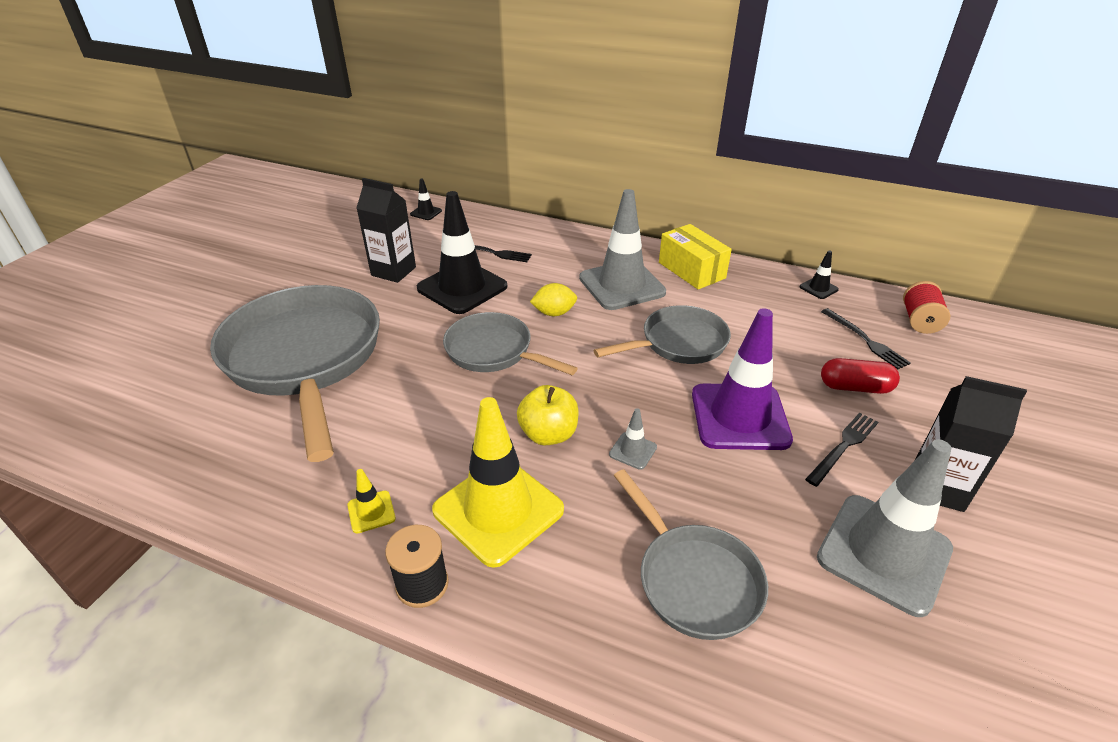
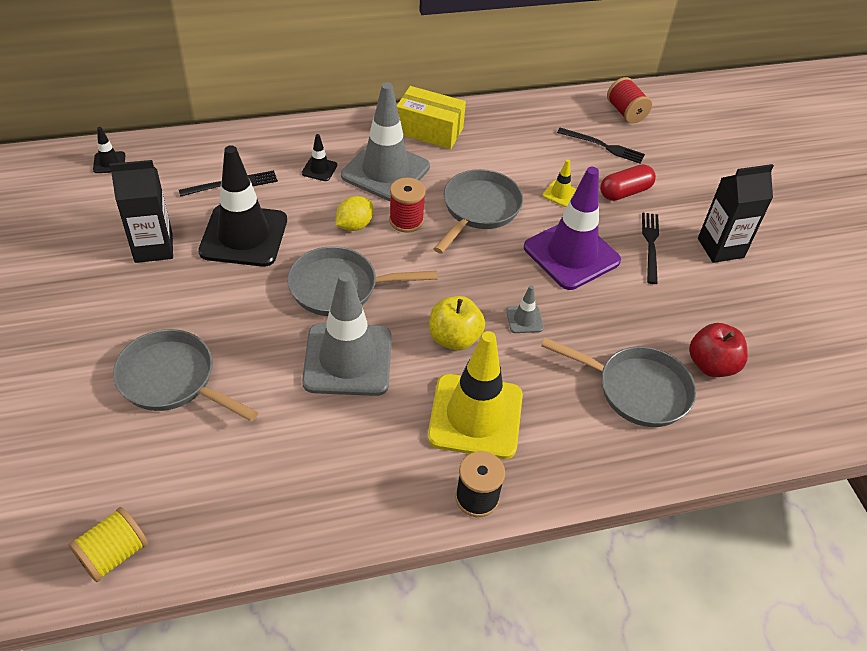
camera: 40 degrees left, 10 degrees up
(130, 455) = (114, 554): none -> yellow spool
(305, 359) = (172, 380): grey pan -> grey pan, size x0.55
(371, 512) = (385, 472): yellow traffic cone -> yellow traffic cone (560, 194)
(602, 326) = (406, 220): none -> red spool
(815, 605) = (711, 365): none -> red apple
(818, 288) = (538, 109): black traffic cone -> black traffic cone (319, 169)
(884, 553) = (722, 310): grey traffic cone -> grey traffic cone (348, 359)

